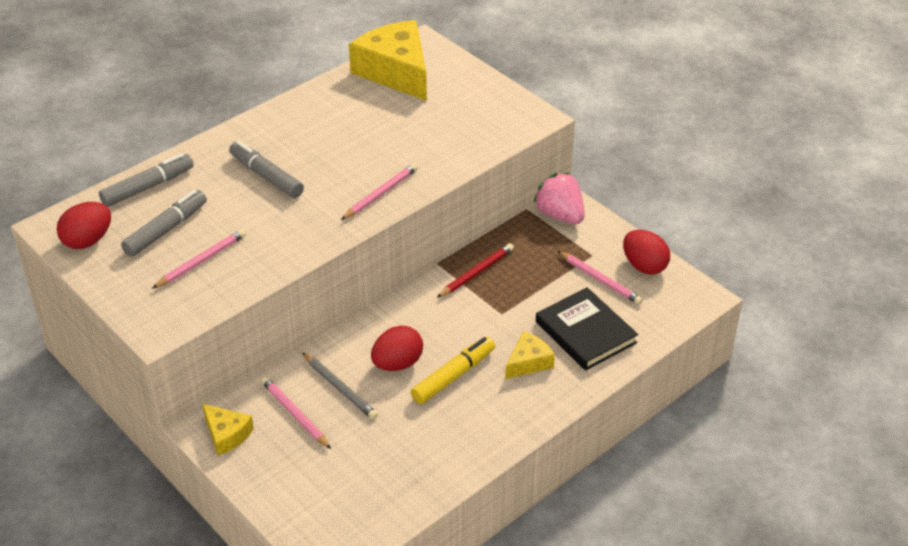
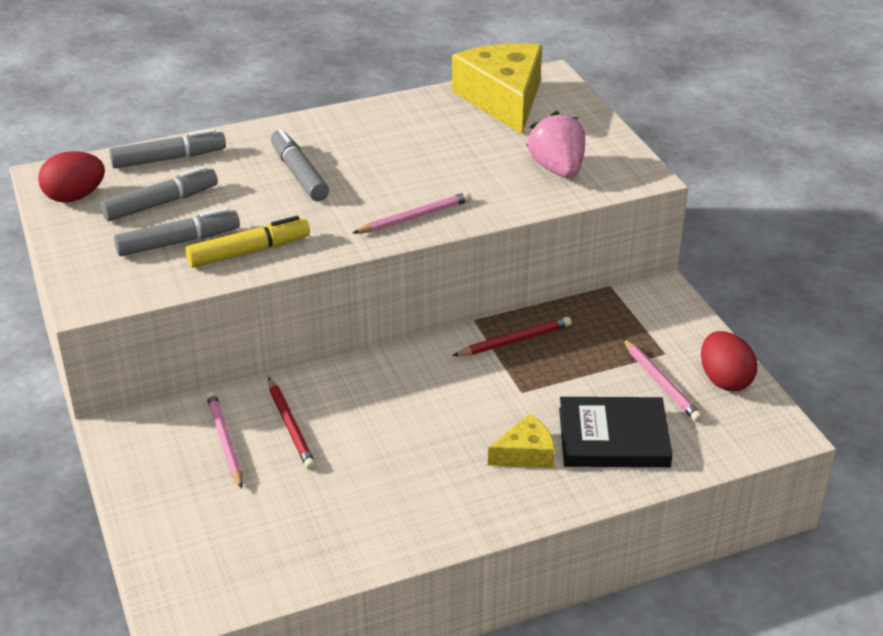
camera: 20 degrees right, 5 degrees down
(201, 261) = (178, 242): pink pencil -> grey marker
(226, 434) = (139, 443): yellow cheese -> none
(340, 388) = (291, 426): grey pencil -> red pencil
(397, 363) = (370, 416): red egg -> none
(453, 376) = (427, 446): yellow marker -> yellow marker (249, 252)
(560, 215) = (647, 301): pink strawberry -> pink strawberry (557, 169)
(585, 332) = (613, 437): black book -> black book turned 75 degrees counterclockwise

